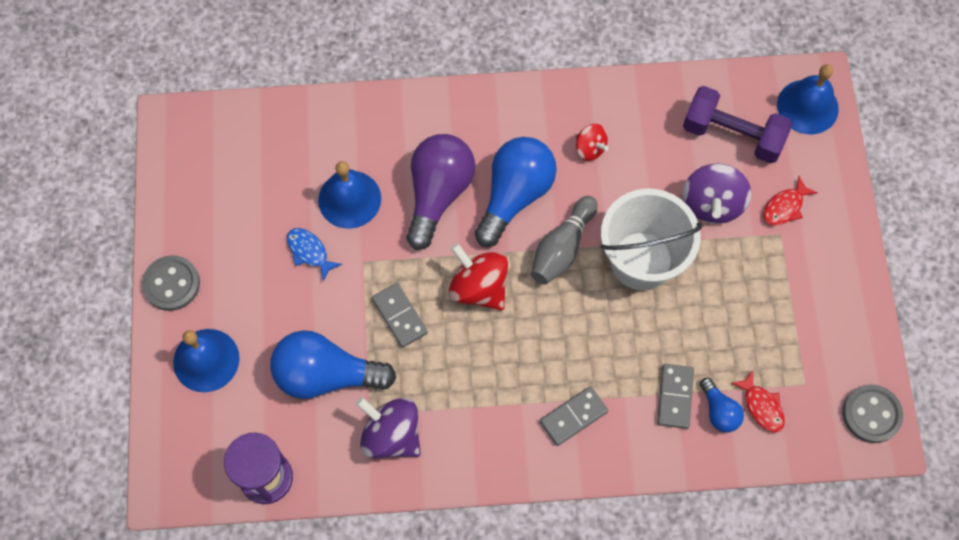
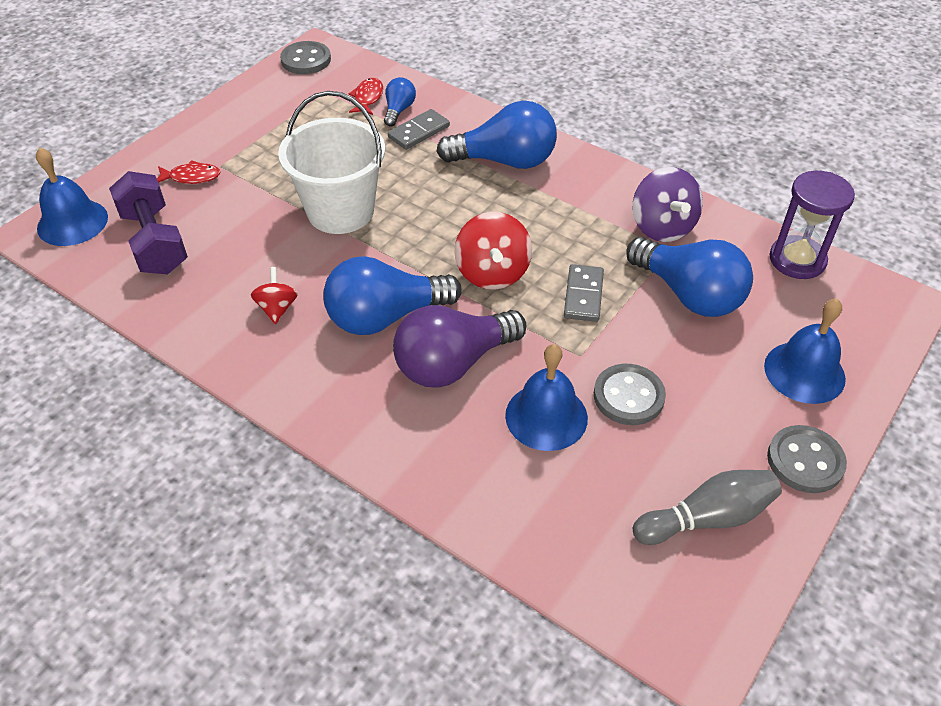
camera: 140 degrees left, 20 degrees down
(309, 252) = (628, 396): blue fish -> grey button
(562, 248) = (391, 256): grey bowling pin -> grey bowling pin (707, 518)
(573, 417) = (504, 161): grey domino -> blue light bulb
(711, 204) = (239, 211): purple spinning top -> none

